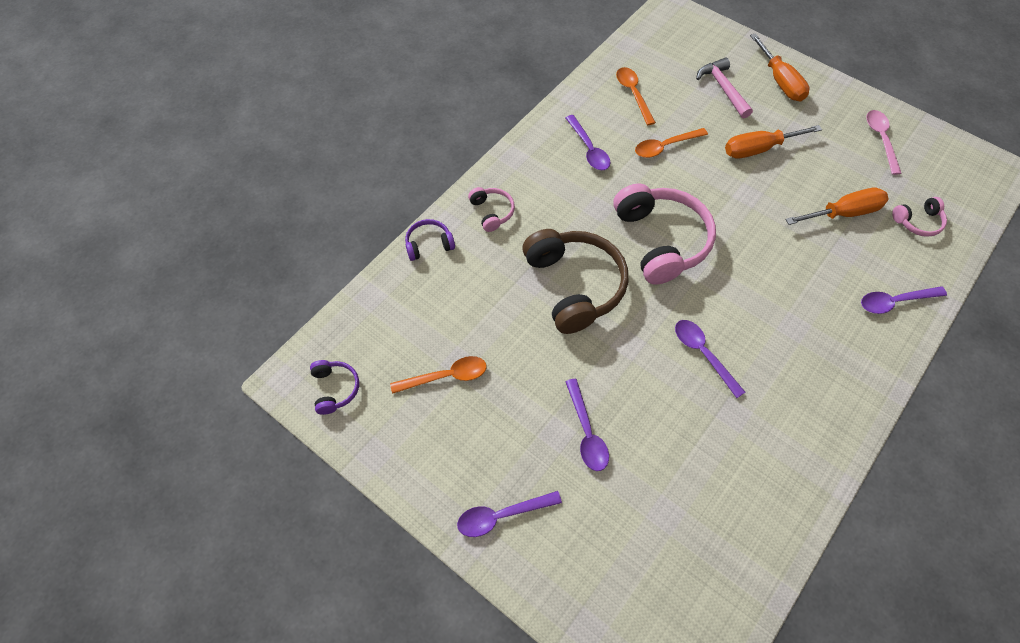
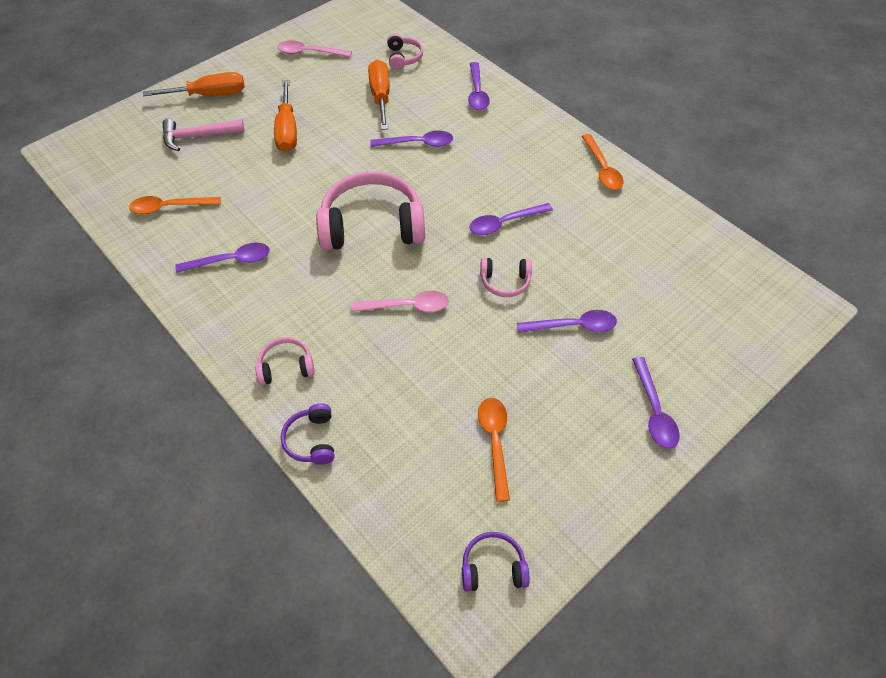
camera: 80 degrees left, 5 degrees down
(574, 286) = (407, 306): brown headphones -> pink spoon
(626, 364) = (505, 281): none -> pink headphones
(665, 146) = (254, 197): orange spoon -> orange spoon (602, 169)
(787, 258) = (417, 143): none -> purple spoon

